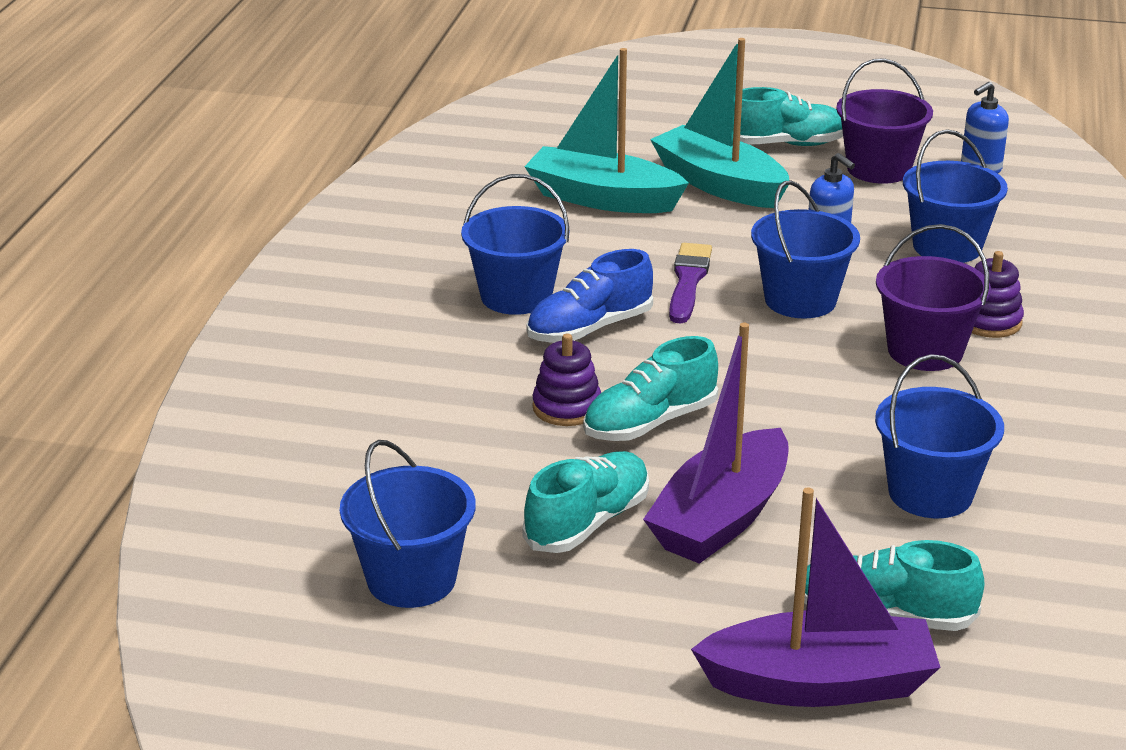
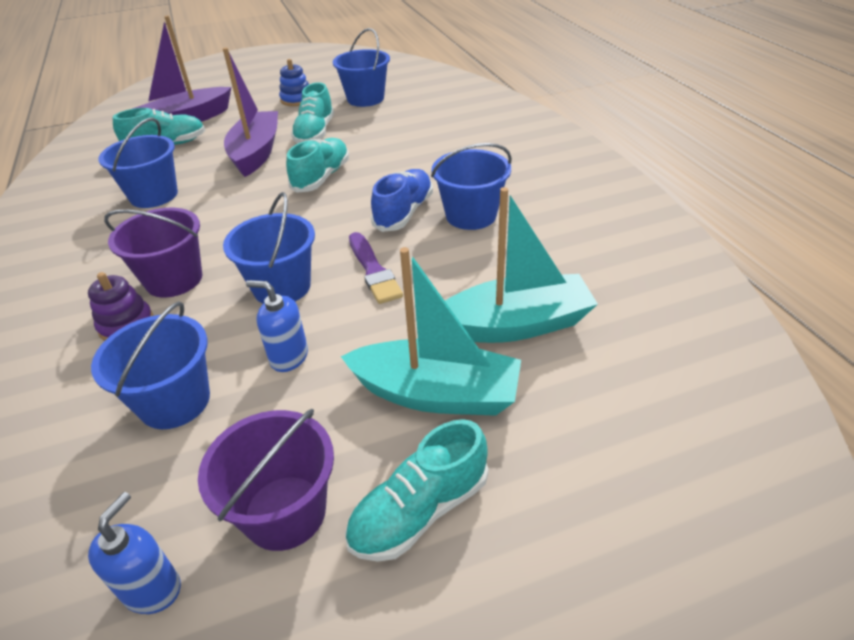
camera: 150 degrees right, 10 degrees up
(546, 646) = (296, 99): none -> blue stacking toy
(567, 407) = (371, 169): purple stacking toy -> none

